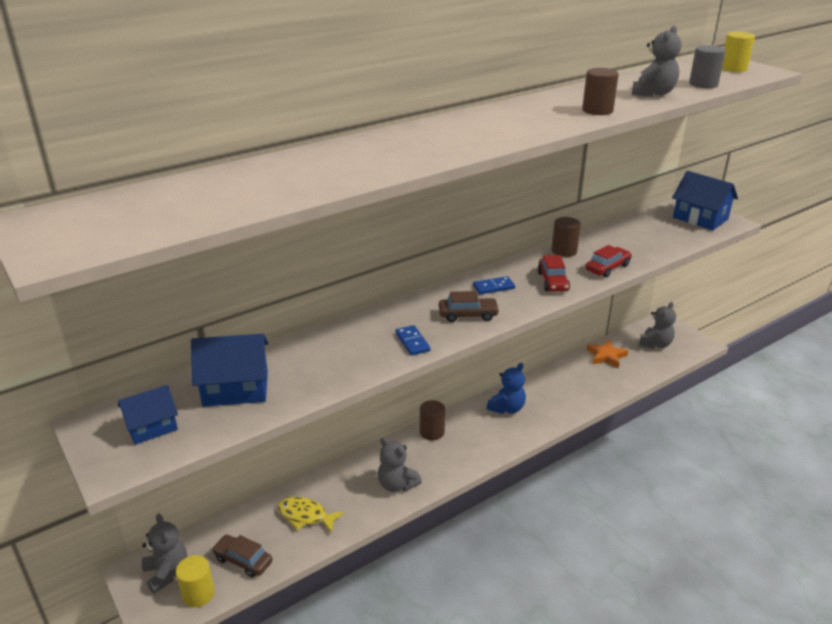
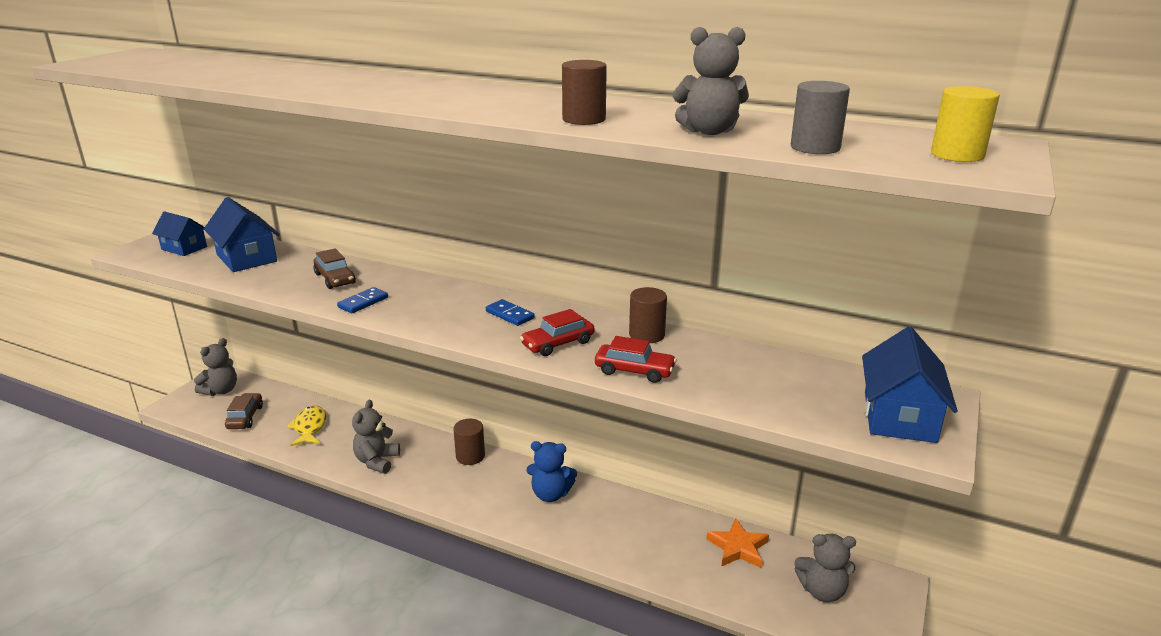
camera: 60 degrees right, 5 degrees down
(198, 594) = (203, 412): yellow cylinder -> none
(468, 315) = (436, 315): brown car -> brown car (335, 279)

